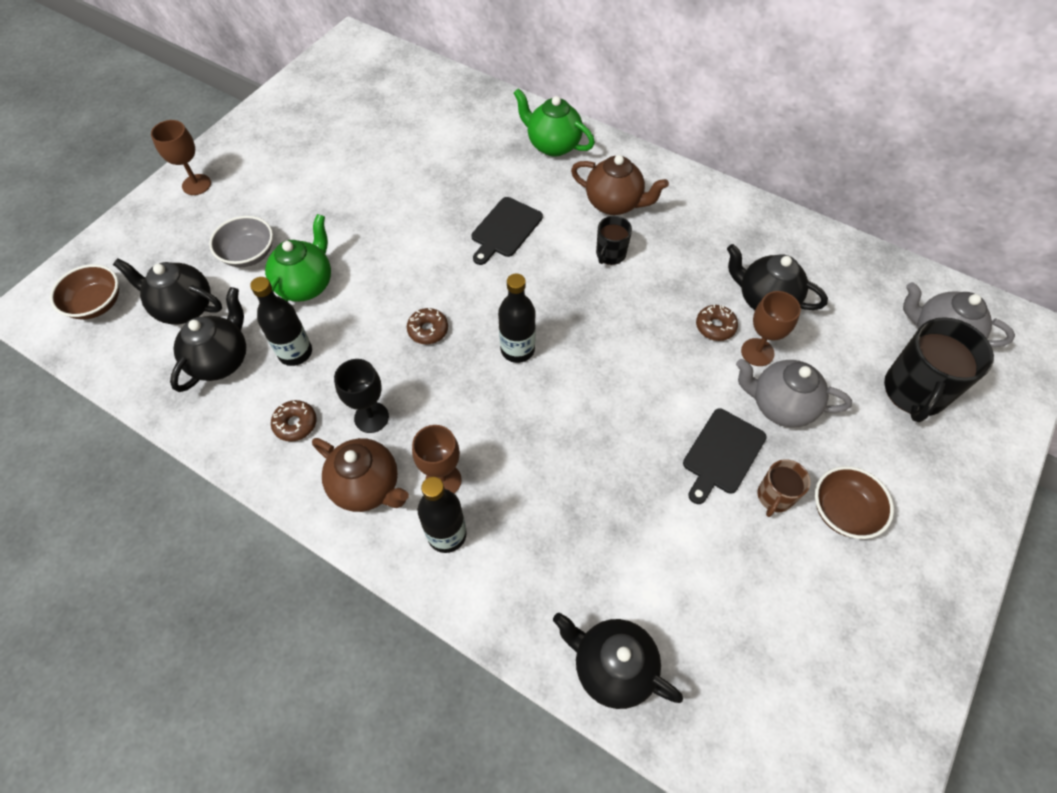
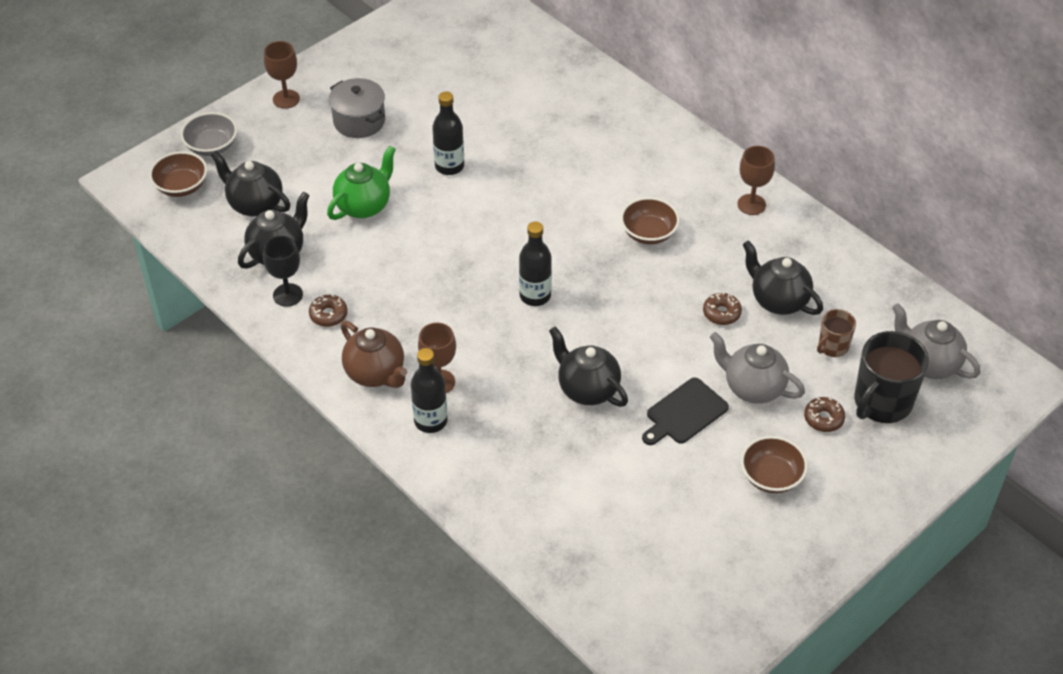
camera: 15 degrees right, 10 degrees down
(249, 254) = (320, 169): grey bowl -> grey bowl (212, 146)
(279, 193) = (359, 121): none -> grey pot
(295, 352) = (341, 259): black bottle -> black bottle (449, 166)
(371, 417) = (393, 323): black goblet -> black goblet (288, 295)
(428, 330) = (461, 264): brown donut -> brown donut (823, 418)
(505, 229) = (558, 192): black cutting board -> none
(553, 145) = (630, 123): green teapot -> none
(610, 254) = (648, 233): black mug -> brown bowl
(612, 667) = (533, 537): black teapot -> black teapot (587, 389)
(614, 204) = (670, 189): brown teapot -> none
(757, 352) = (751, 341): brown goblet -> brown goblet (751, 204)
(774, 496) = (716, 453): brown mug -> brown mug (832, 346)

